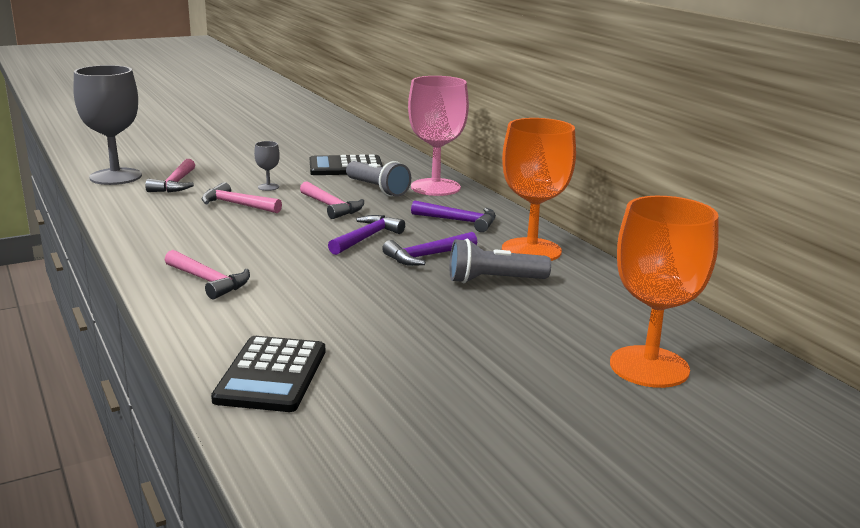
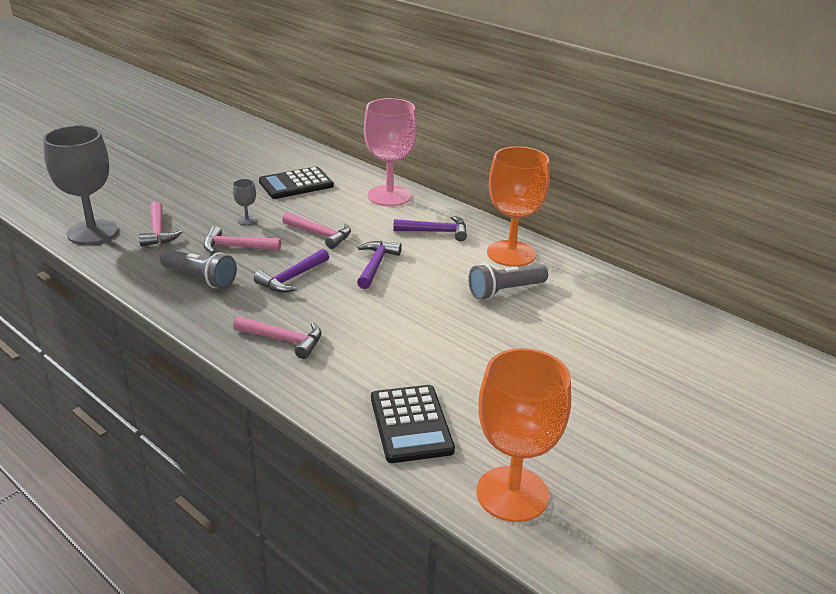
camera: 20 degrees left, 10 degrees up
(377, 189) = (343, 206): grey flashlight -> grey flashlight (200, 278)
(426, 256) = (437, 276): purple hammer -> purple hammer (291, 278)
(649, 367) = (662, 351): orange goblet -> orange goblet (512, 494)

